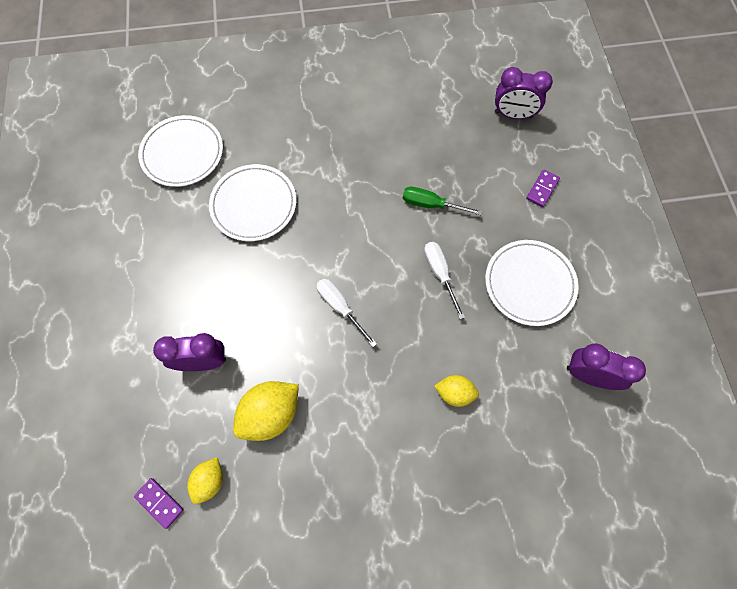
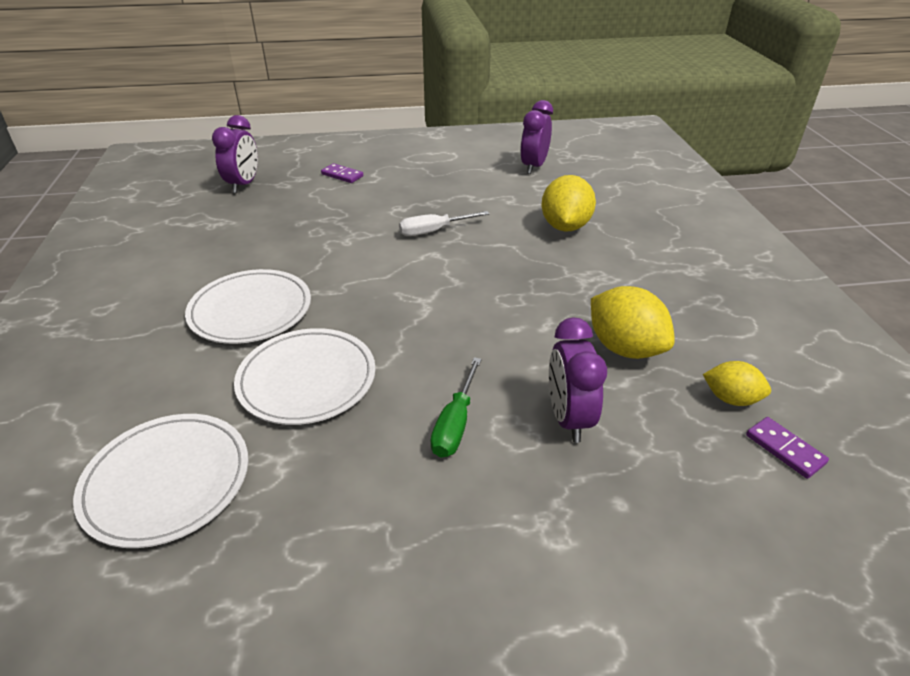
camera: 90 degrees left, 30 degrees down
(159, 503) = (785, 449): purple domino -> purple domino turned 75 degrees counterclockwise
(340, 307) = (476, 296): white screwdriver -> none
(431, 204) = (345, 234): green screwdriver -> green screwdriver (455, 424)
(454, 393) = (565, 227): yellow lemon -> yellow lemon, size x1.69
(529, 284) = (446, 186): white plate -> white plate (250, 310)

